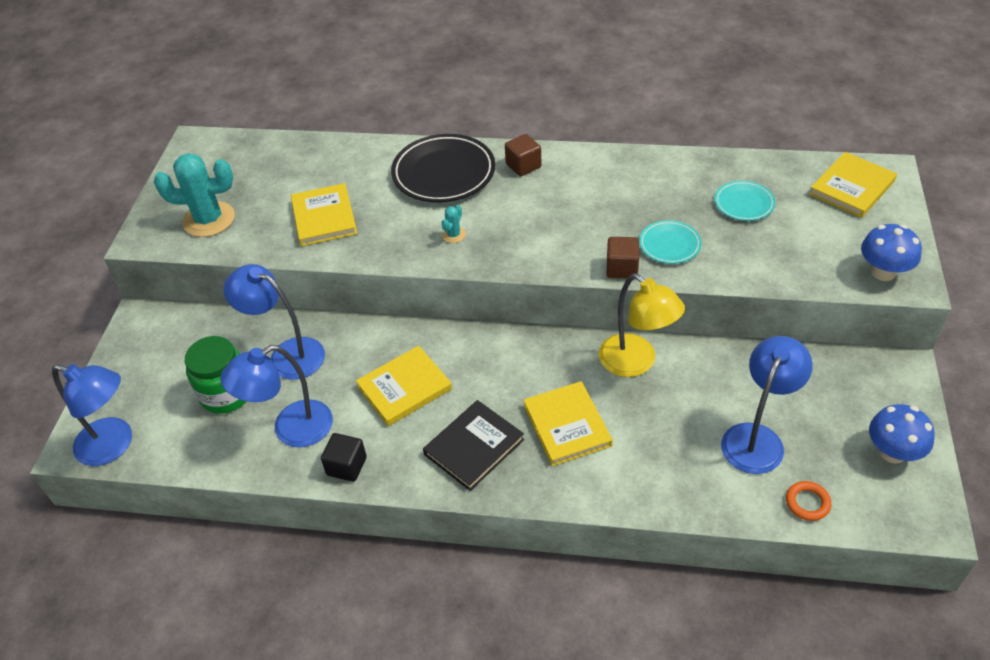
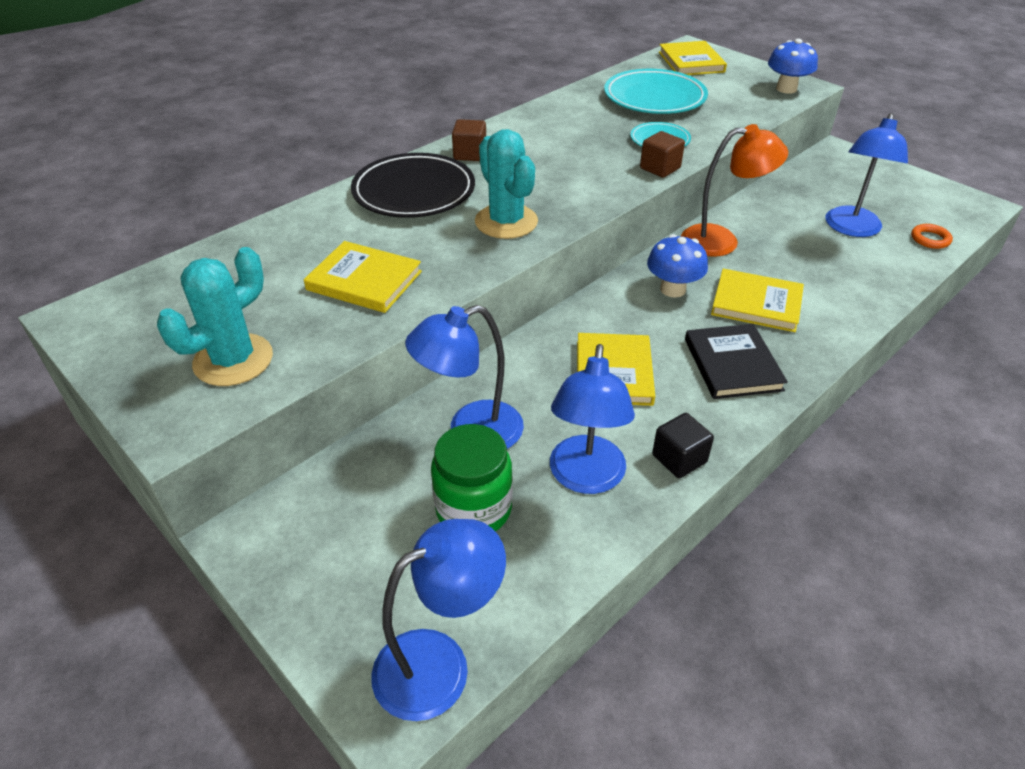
camera: 55 degrees left, 5 degrees down
(454, 235) = (506, 222): turquoise cactus -> turquoise cactus, size x2.28
(636, 363) = (721, 241): yellow lamp -> orange lamp
(744, 204) = (654, 98): turquoise plate -> turquoise plate, size x1.86
(757, 438) = (851, 229): blue lamp -> blue lamp turned 135 degrees counterclockwise
(892, 452) = (909, 188): blue mushroom -> blue mushroom (673, 289)

